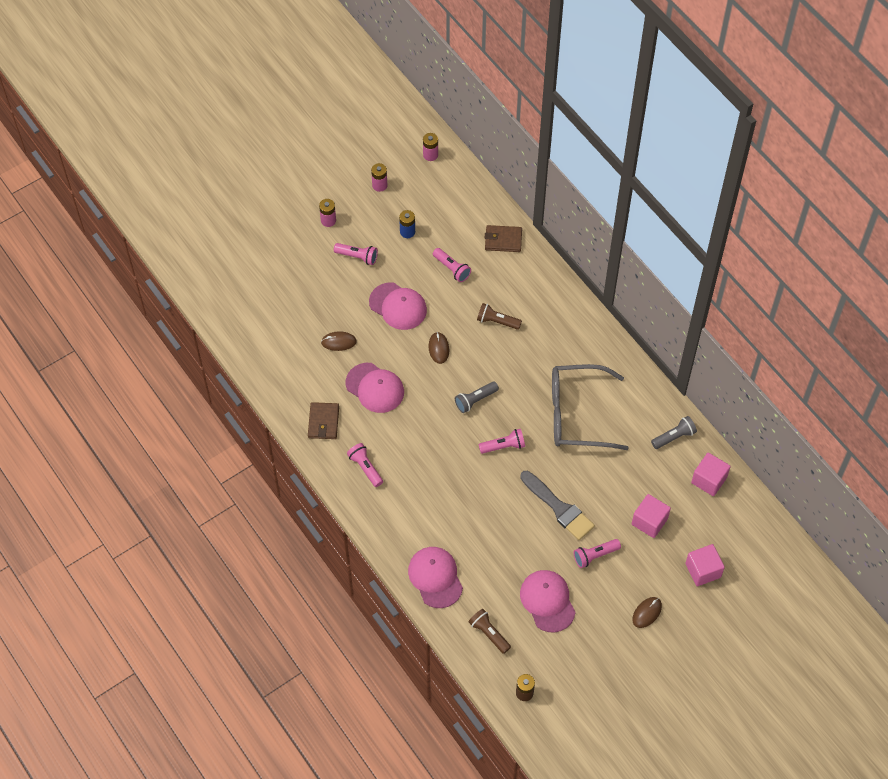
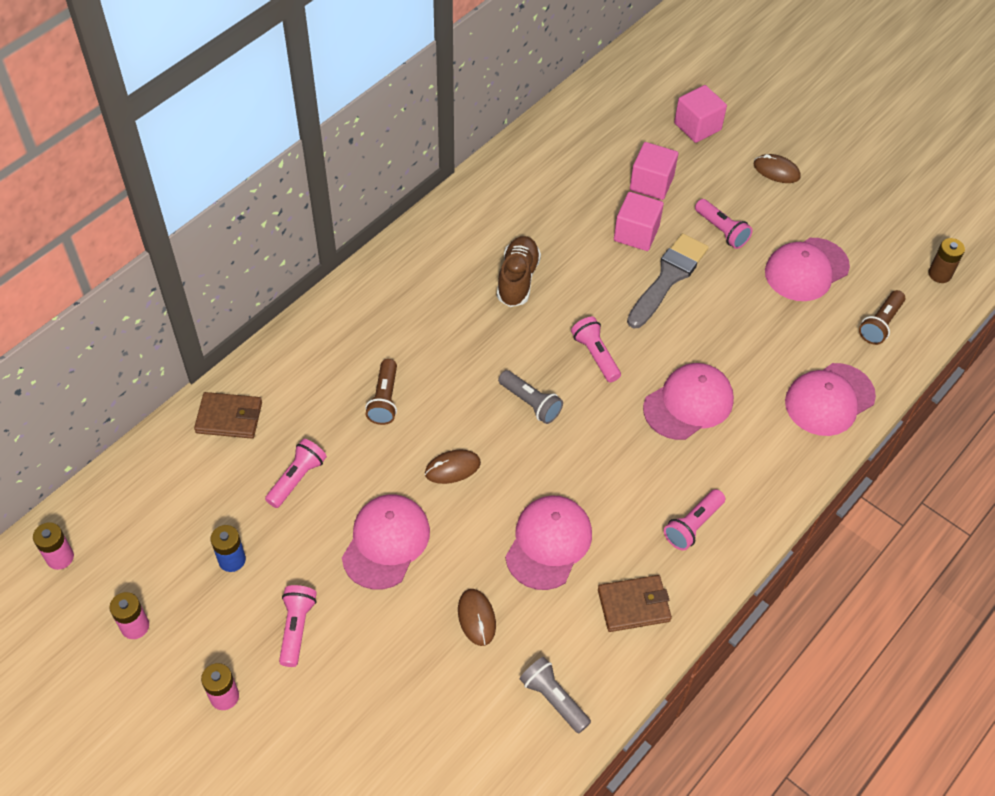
camera: 105 degrees left, 5 degrees down
(453, 490) = (688, 403): none -> pink cap
(503, 240) = (229, 417): brown wallet -> brown wallet turned 75 degrees counterclockwise
(576, 414) = (517, 279): grey glasses -> brown shoe
(674, 437) = (520, 173): grey flashlight -> grey flashlight (553, 699)
(709, 480) = (571, 134): pink cube -> pink cube (636, 233)

